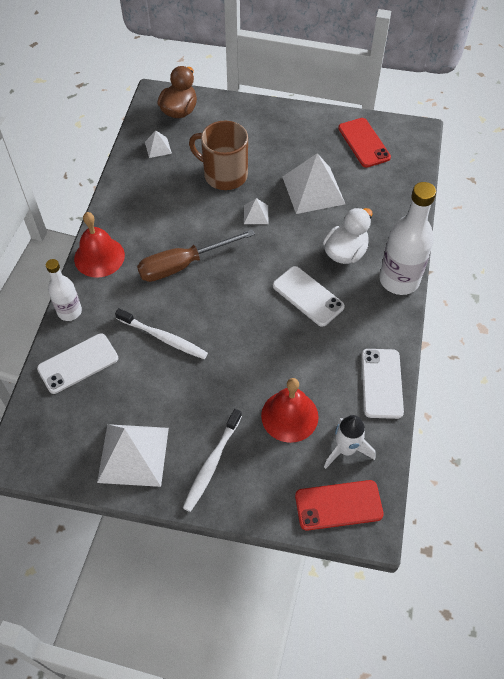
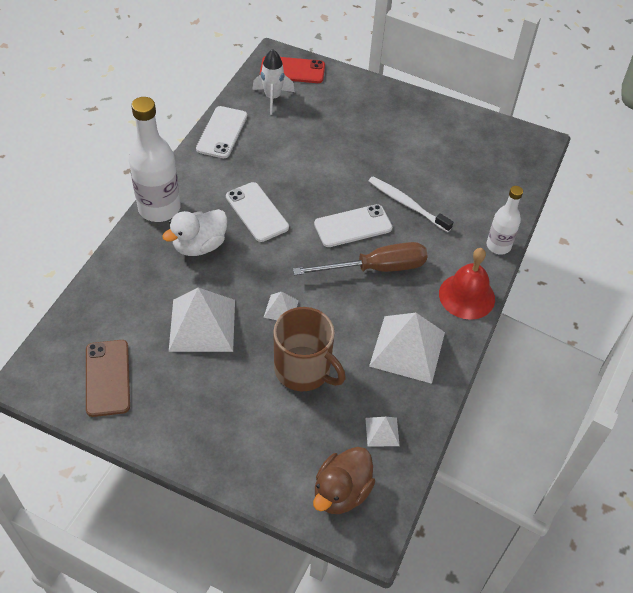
camera: 170 degrees left, 5 degrees down
(78, 363) = (489, 199): white phone -> white phone (353, 226)
(133, 454) = (443, 127): white pyramid -> white pyramid (407, 349)
(212, 463) = (381, 110): white toothbrush -> none
(289, 416) = (309, 126): red bell -> none
(363, 143) = (108, 378): red phone -> brown phone

